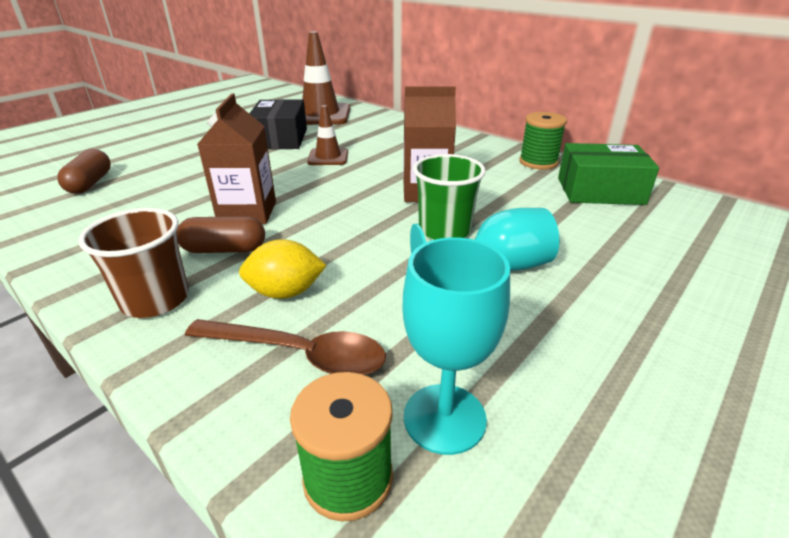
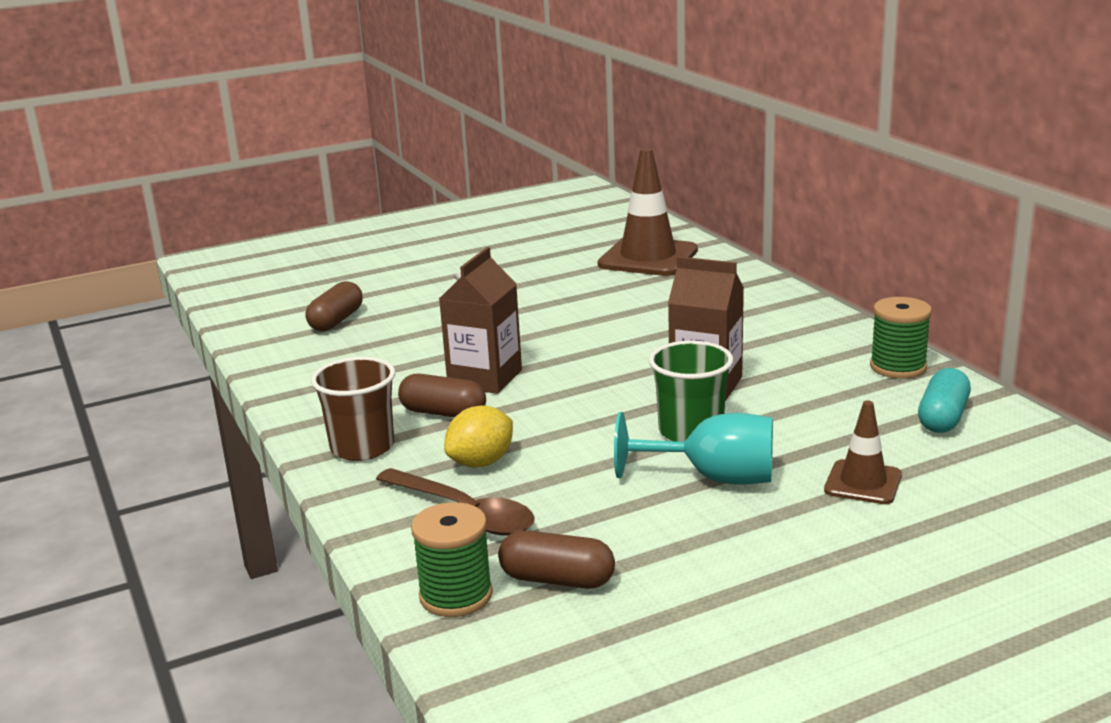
camera: 25 degrees right, 10 degrees down
(280, 139) = (573, 289): black box -> none
(286, 292) = (481, 462): yellow lemon -> yellow lemon turned 60 degrees counterclockwise
(328, 157) = (617, 323): brown traffic cone -> brown traffic cone (863, 483)
(444, 418) = (557, 580): turquoise goblet -> brown capsule
(600, 191) = (942, 417): green box -> turquoise capsule

